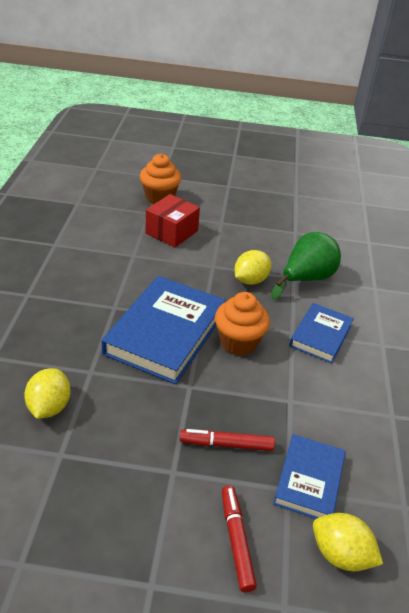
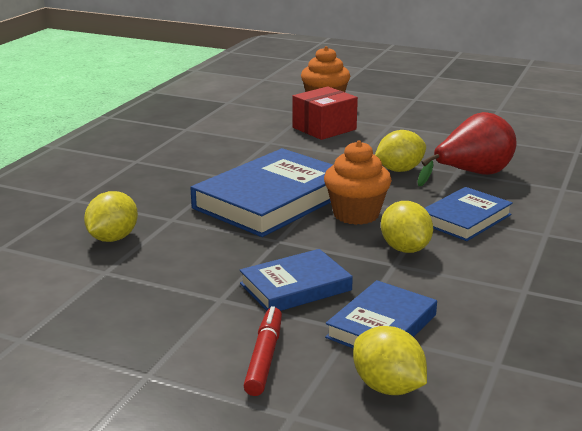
camera: 20 degrees right, 15 degrees down
(226, 444) = (295, 287): red marker -> blue book
(291, 380) = (405, 249): none -> yellow lemon
(306, 279) = (472, 174): green pear -> red pear

